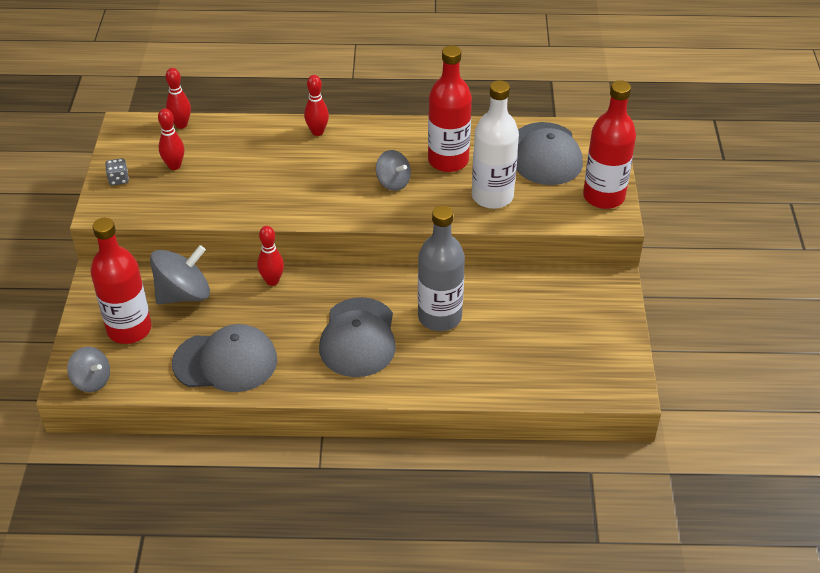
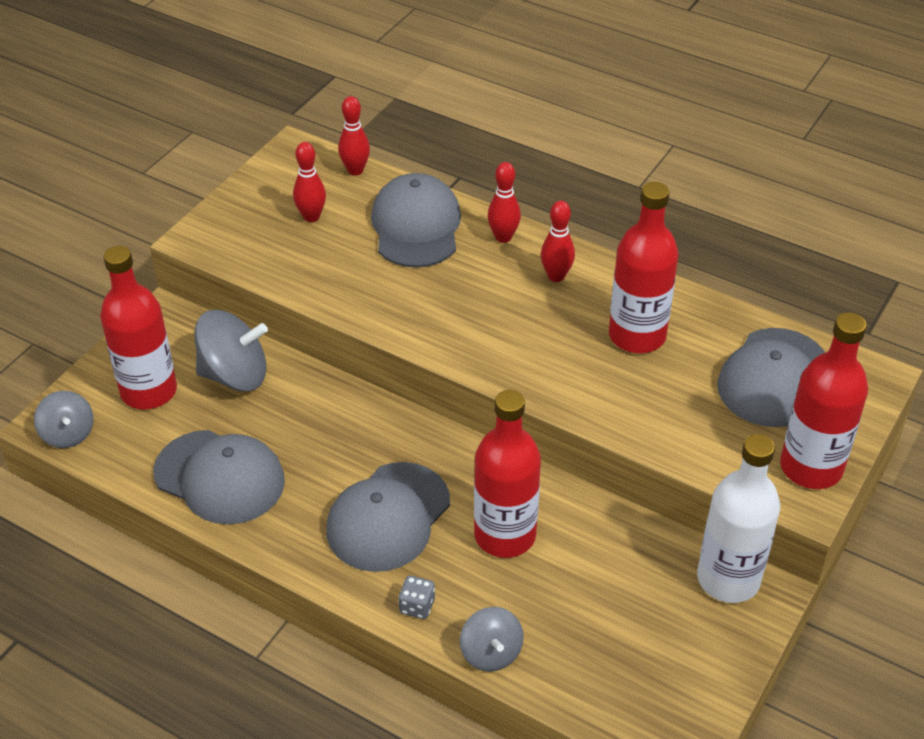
camera: 30 degrees right, 0 degrees up
(118, 179) = (241, 210): grey dice -> grey dice (417, 606)
(253, 146) = (416, 226): none -> grey cap
(272, 281) = (342, 401): red bowling pin -> red bowling pin (556, 276)
(393, 182) = (547, 337): grey spinning top -> grey spinning top (491, 653)
(439, 317) = (505, 535): grey bottle -> red bottle
(492, 196) = (659, 406): white bottle -> white bottle (728, 579)

